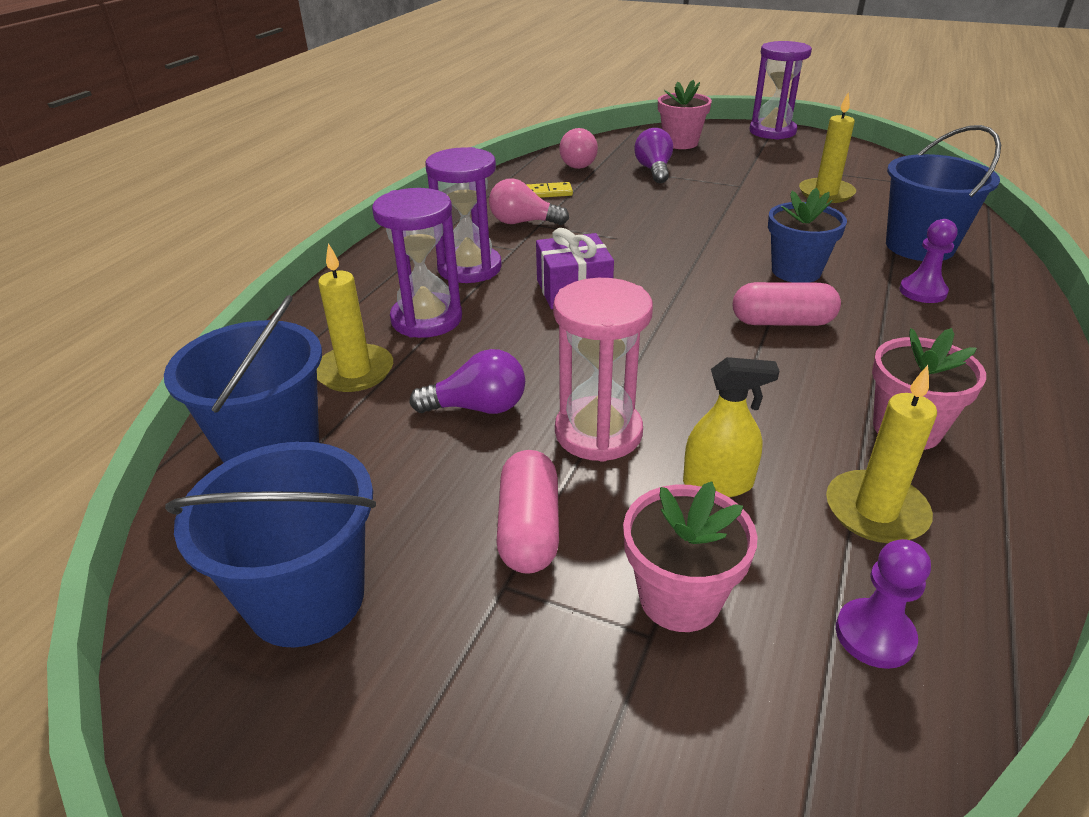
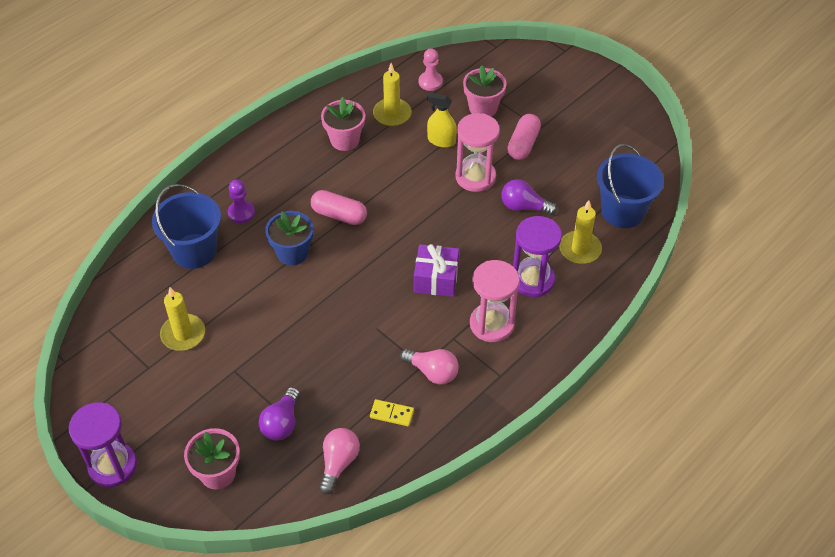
camera: 160 degrees left, 15 degrees up
(306, 598) = (609, 143): blue bucket -> none
(469, 268) = (491, 324): purple hourglass -> pink hourglass
(874, 635) = (430, 82): purple pawn -> pink pawn

